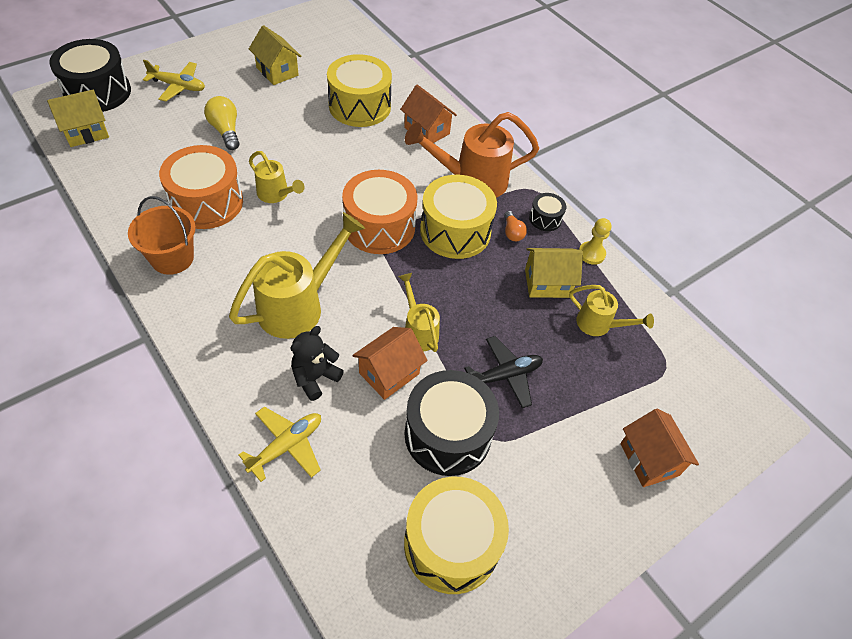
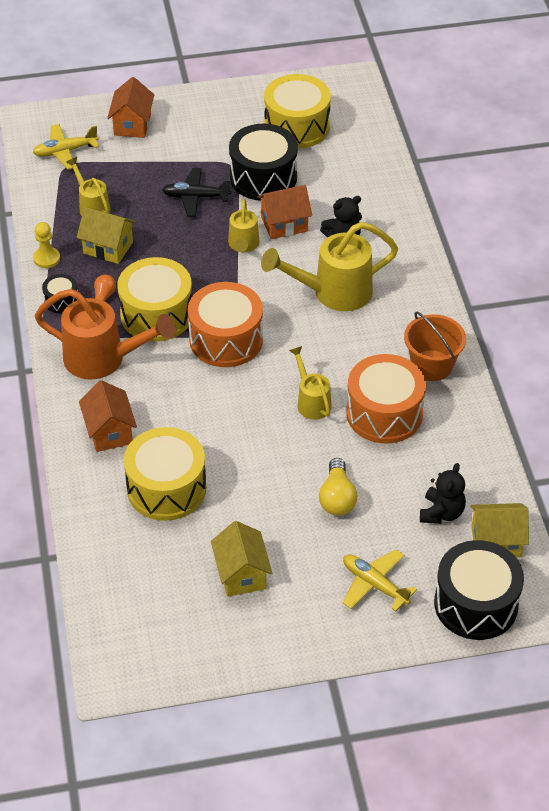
camera: 150 degrees left, 5 degrees down
(136, 141) = (441, 513): none -> black teddy bear
(286, 446) = (382, 204): yellow plane -> yellow plane (65, 151)

